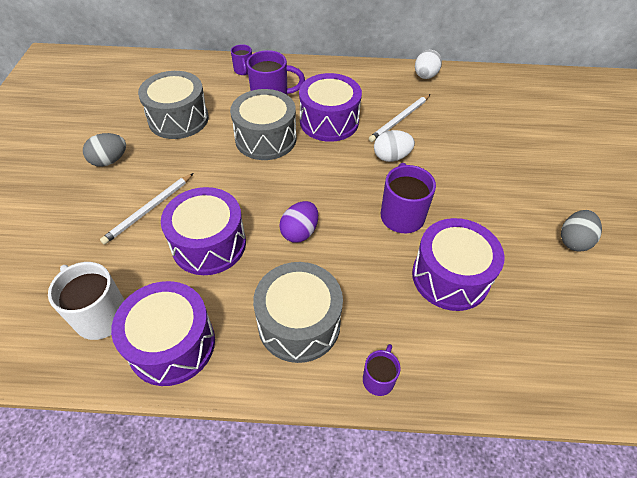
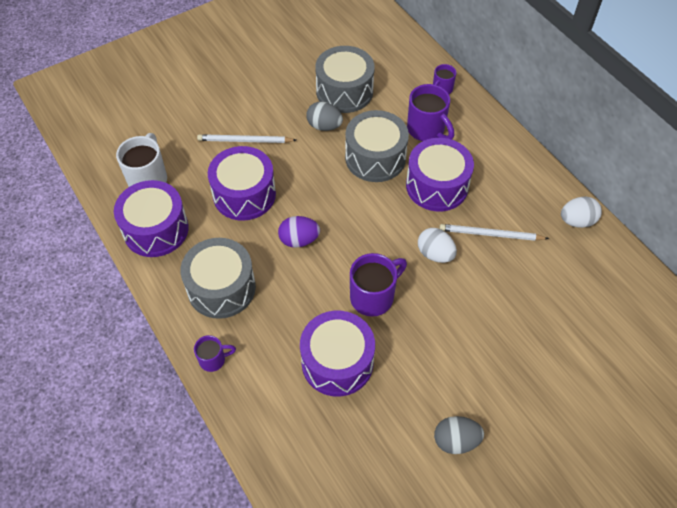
camera: 55 degrees right, 5 degrees up
(109, 161) = (268, 86): grey egg -> grey egg (324, 126)

